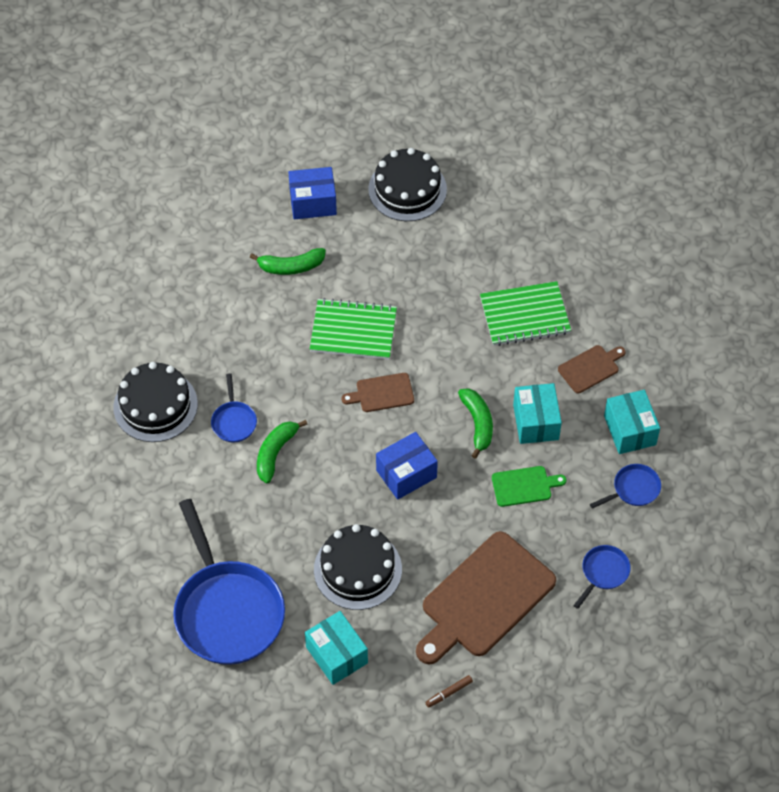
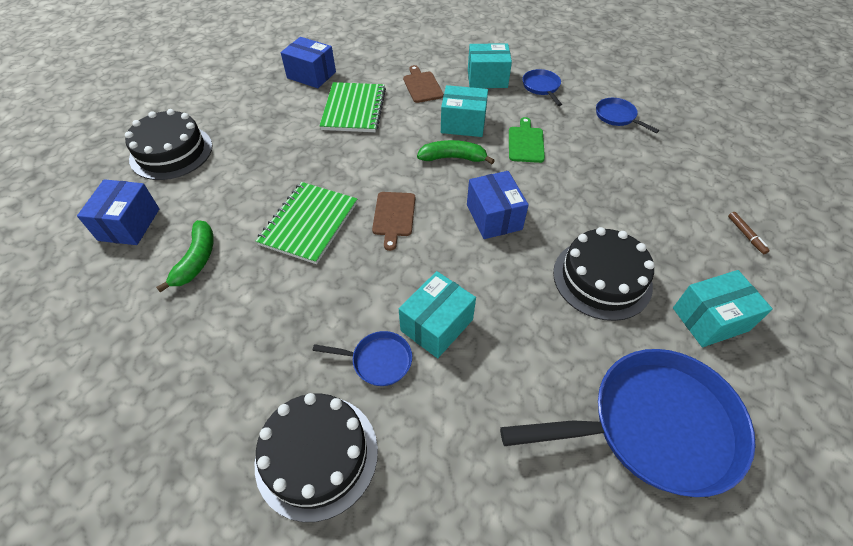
camera: 75 degrees left, 5 degrees down
(275, 453) = (436, 325): green banana -> turquoise box
(484, 598) = (640, 190): brown cutting board -> none
(570, 257) = (311, 75): none -> blue box

